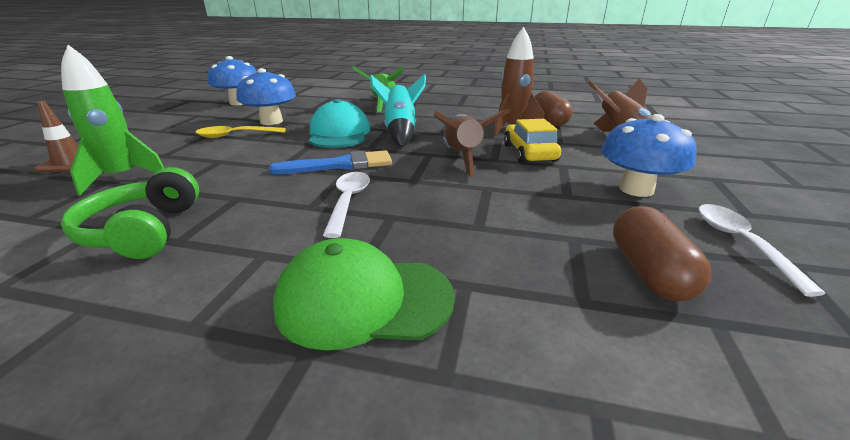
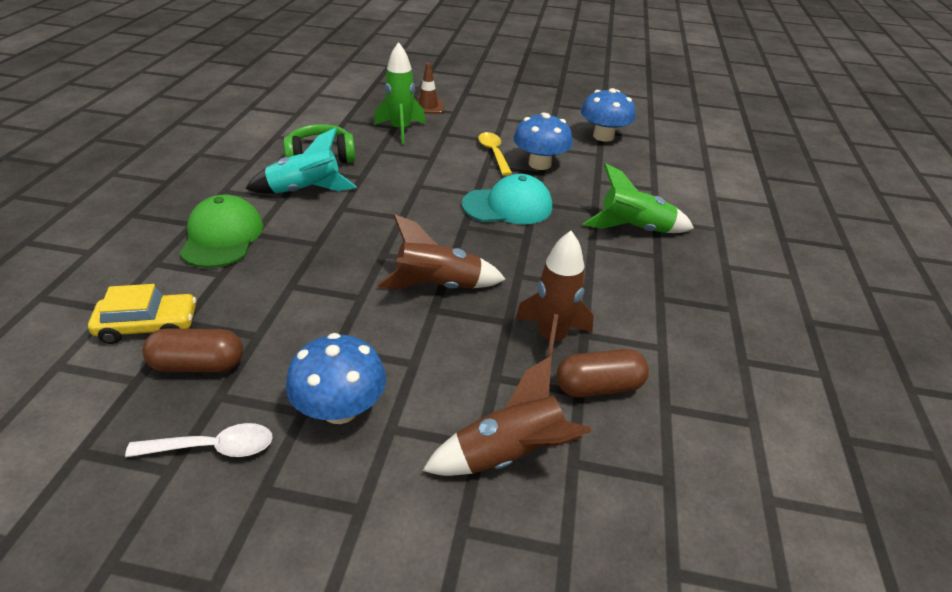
camera: 85 degrees right, 10 degrees up
(340, 165) = (420, 214): blue brush -> none
(348, 201) = (346, 223): white spoon -> none
(400, 132) = (518, 244): turquoise rocket -> turquoise rocket (304, 191)
(529, 153) = (453, 340): yellow car -> yellow car (148, 326)

